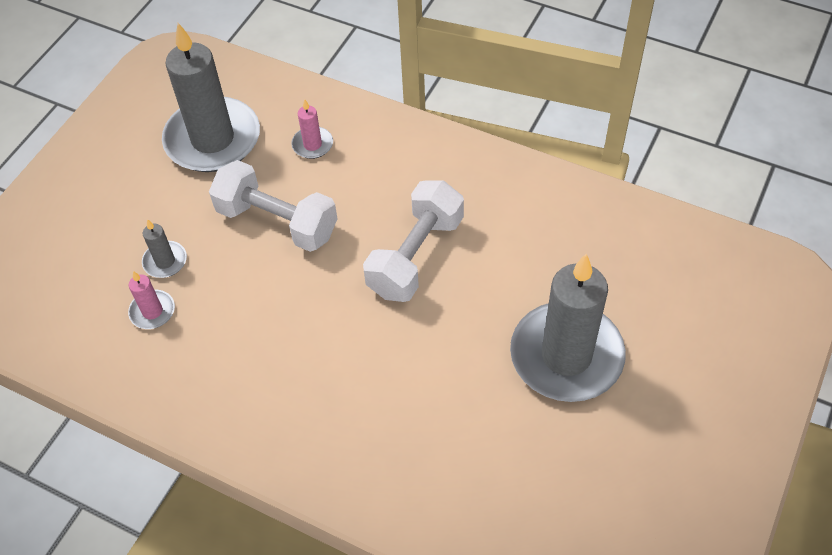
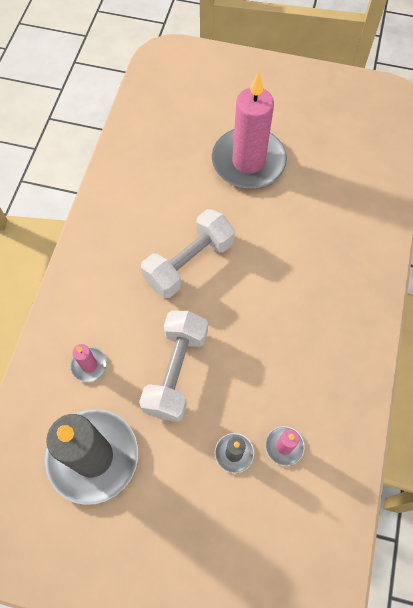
camera: 105 degrees left, 10 degrees up
(415, 256) = (189, 263): white dumbbell -> white dumbbell turned 60 degrees counterclockwise
(566, 355) = (248, 161): grey candle -> pink candle

